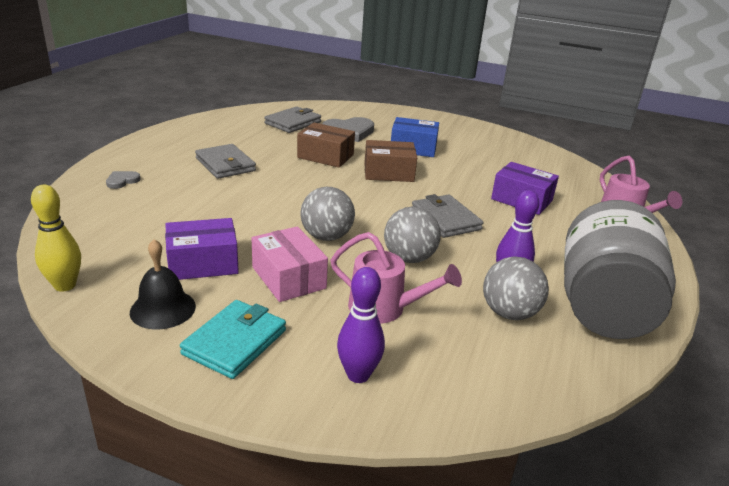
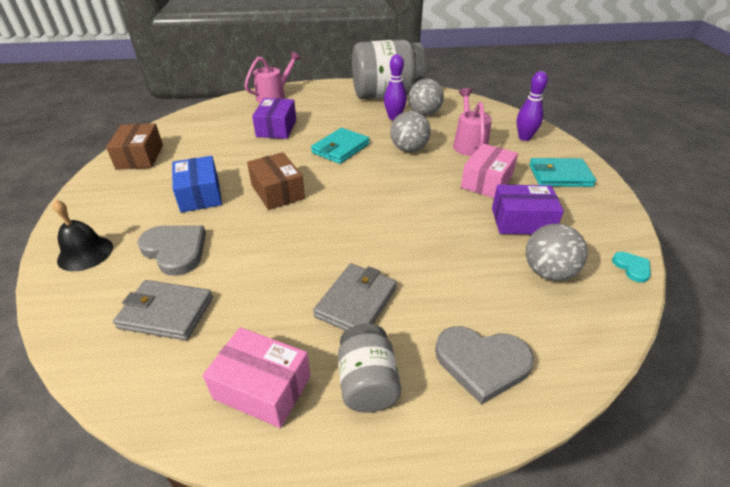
camera: 115 degrees left, 10 degrees up
(65, 285) = (632, 268): yellow bowling pin -> turquoise heart
(122, 181) = (482, 363): grey heart -> grey heart, size x1.96
(163, 309) = (579, 212): black bell -> black bell (85, 253)
(168, 151) = (367, 383): none -> grey jar
(203, 263) = (522, 221): purple box -> purple box turned 45 degrees counterclockwise
(207, 131) = (262, 387): none -> pink box
(325, 156) = (268, 240): brown box -> brown box (140, 157)
(326, 236) = (422, 185): grey ball -> grey ball (548, 272)
(445, 219) = (340, 148): grey wallet -> turquoise wallet

